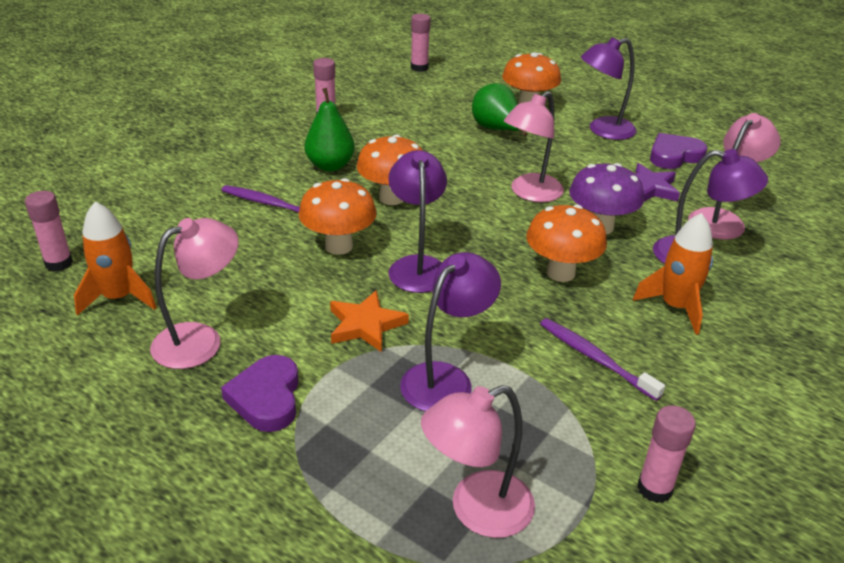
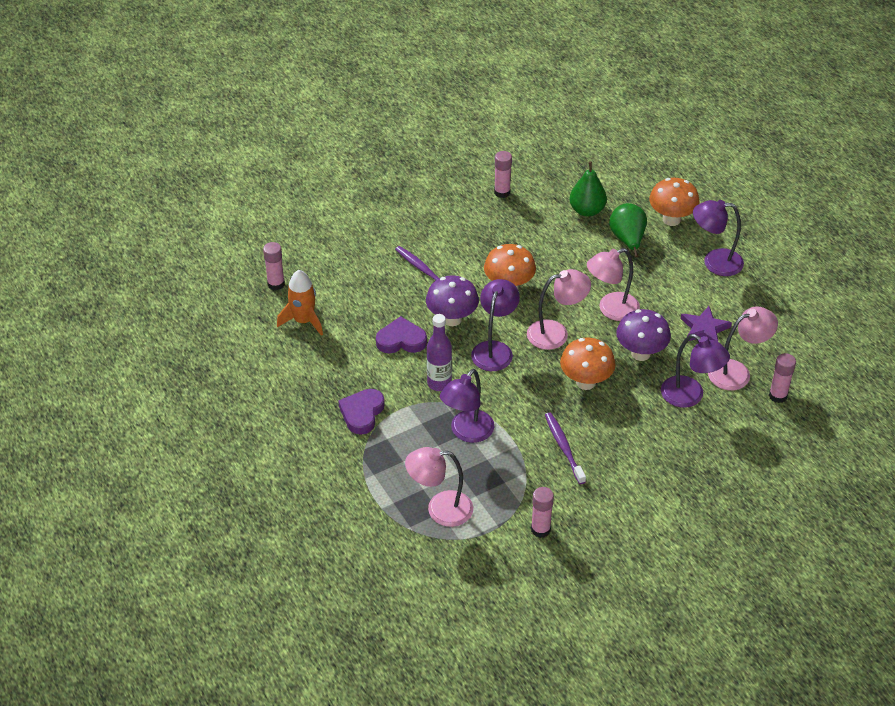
camera: 25 degrees right, 10 degrees up
(200, 340) = (340, 365): pink lamp -> pink lamp (556, 333)
(330, 166) = (481, 244): green pear -> green pear (587, 210)
(339, 246) = (452, 319): orange mushroom -> purple mushroom
(365, 325) = (439, 383): orange star -> purple bottle
(419, 68) = (608, 150): pink glue stick -> pink glue stick (778, 396)
(446, 379) = (467, 433): purple lamp -> purple lamp turned 150 degrees clockwise
(674, 156) = (752, 303): purple heart -> purple heart (401, 340)
(675, 307) = (643, 429): orange rocket -> none

